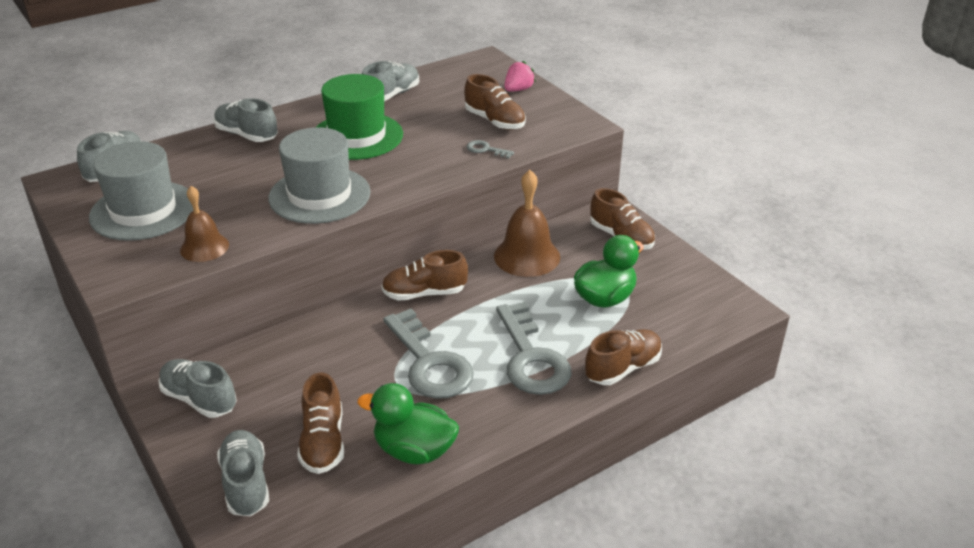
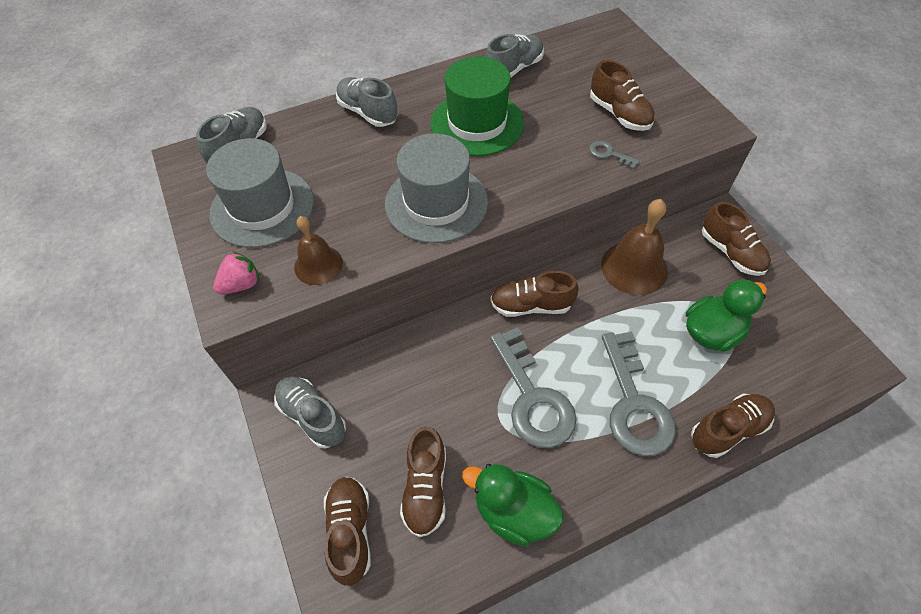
camera: 10 degrees right, 20 degrees up
(246, 483) = (350, 531): grey shoe -> brown shoe
(518, 90) = (644, 71): pink strawberry -> pink strawberry (241, 284)

